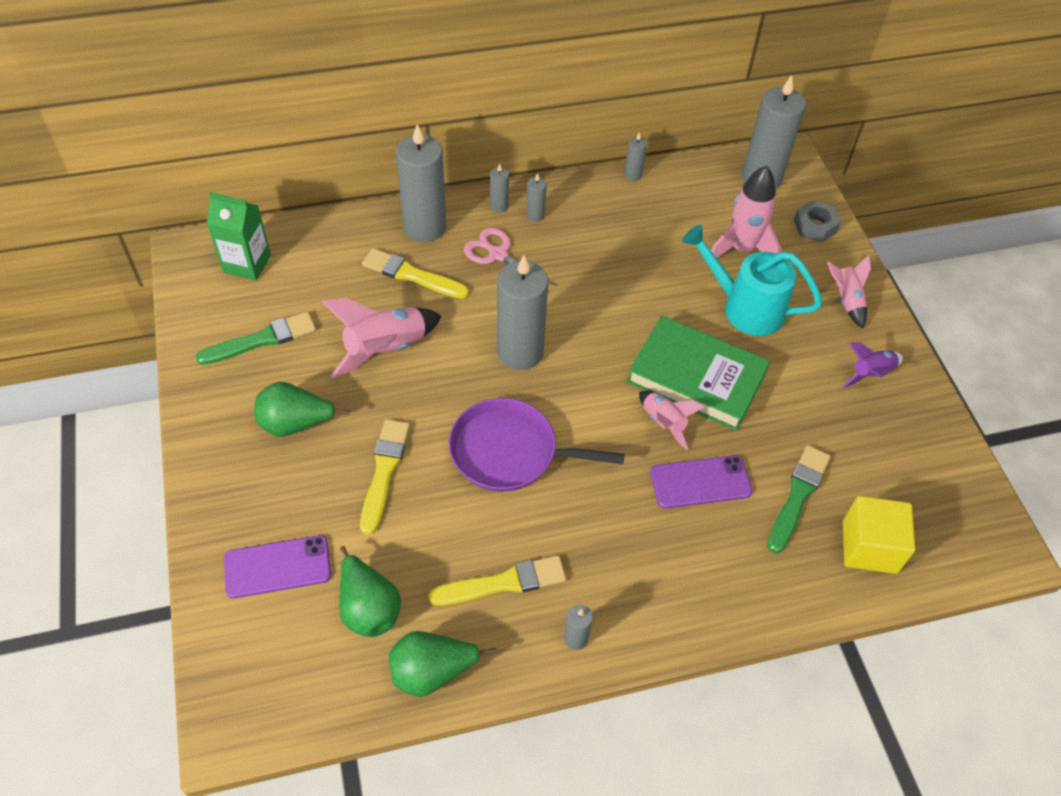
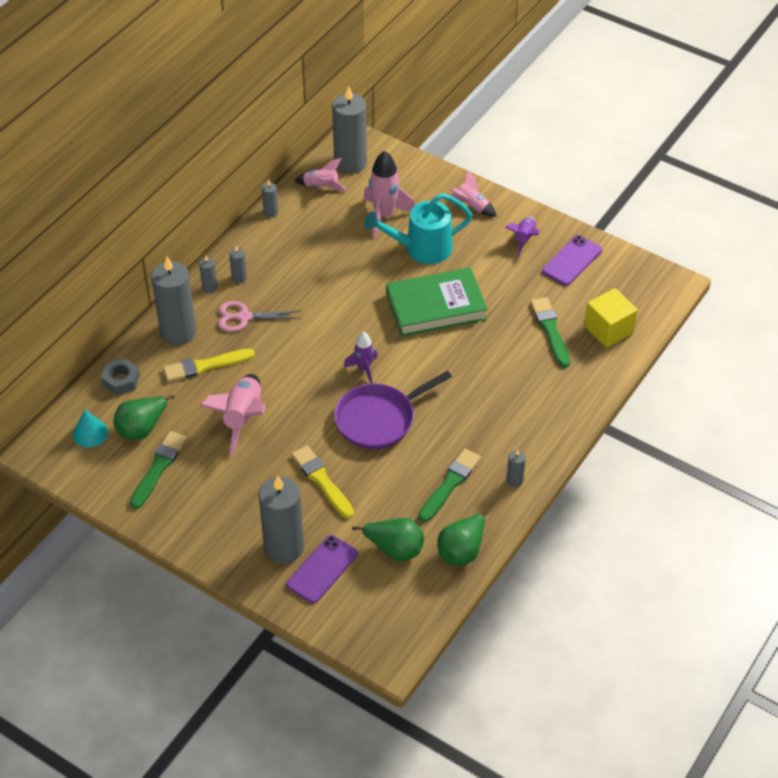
camera: 40 degrees left, 5 degrees down
(247, 264) = (90, 433): green carton -> turquoise cone
(295, 424) = (240, 495): green pear -> green pear (142, 428)
(503, 583) = (450, 484): yellow brush -> green brush
(520, 352) = (323, 363): grey candle -> grey candle (284, 548)
(552, 388) = (364, 369): none -> purple rocket
(663, 423) = (444, 343): pink rocket -> pink rocket (321, 187)
(700, 482) = (495, 359): purple phone -> purple phone (572, 261)
(815, 226) = (411, 173): grey nut -> grey nut (121, 380)

